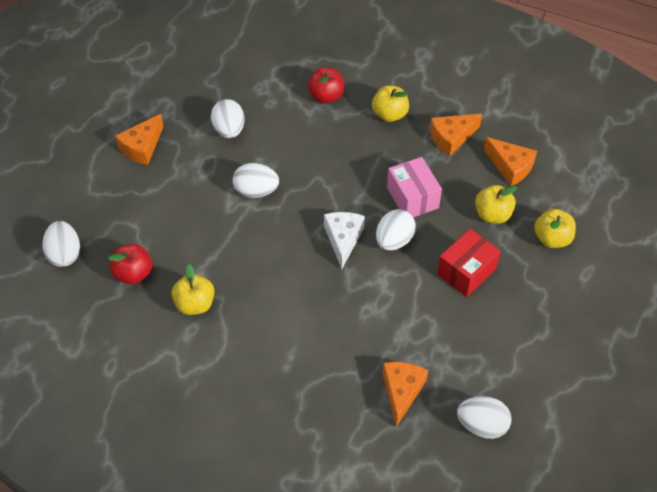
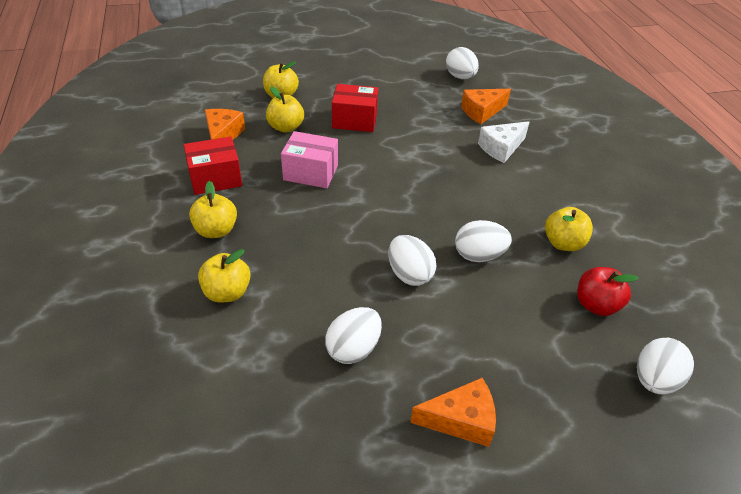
camera: 130 degrees left, 10 degrees down
(326, 96) = (227, 292): red apple -> yellow apple
(343, 239) = (397, 191): white cheese -> white cheese (501, 148)
(394, 240) = (366, 164): white egg -> white egg (479, 255)
(412, 198) = (311, 172): pink box -> pink box turned 75 degrees clockwise
(451, 138) = (215, 178): orange cheese -> red box

